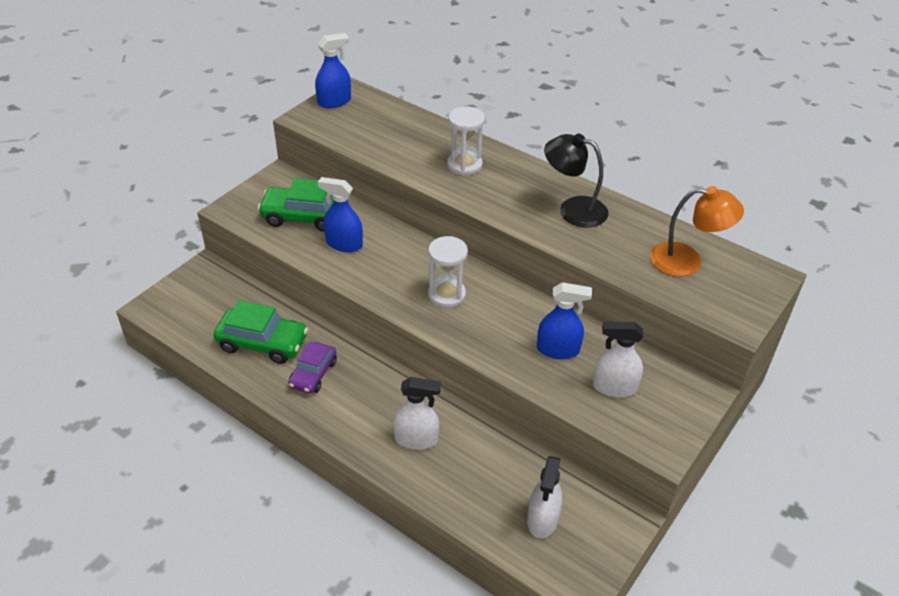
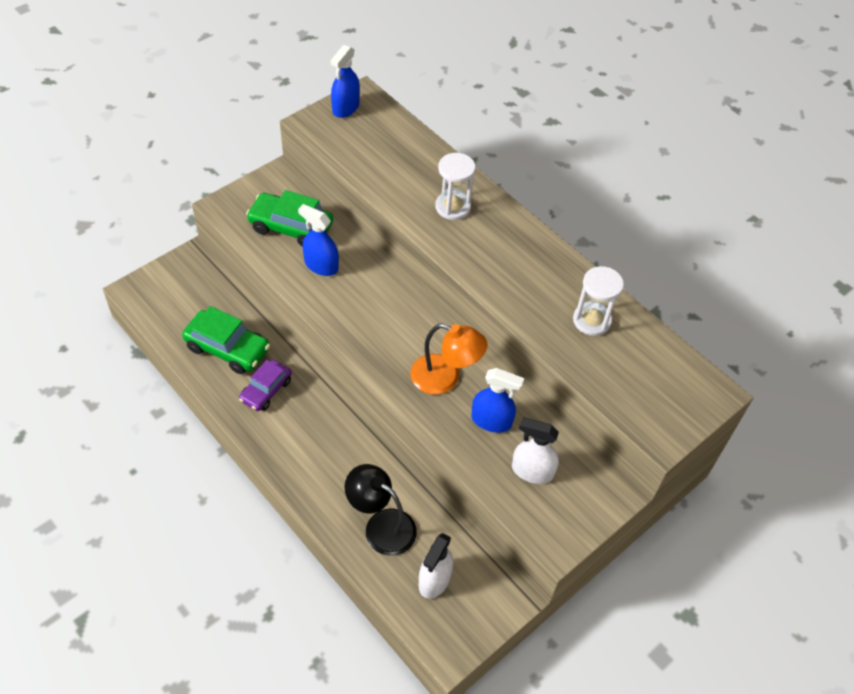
camera: 10 degrees right, 10 degrees up
(334, 101) = (345, 108): blue spray bottle -> blue spray bottle turned 135 degrees clockwise
(416, 439) = (342, 476): white spray bottle -> none
(446, 294) = (403, 340): white hourglass -> white hourglass (591, 320)
(573, 209) = (544, 279): black lamp -> black lamp (381, 525)
(687, 261) = (637, 360): orange lamp -> orange lamp (445, 378)

